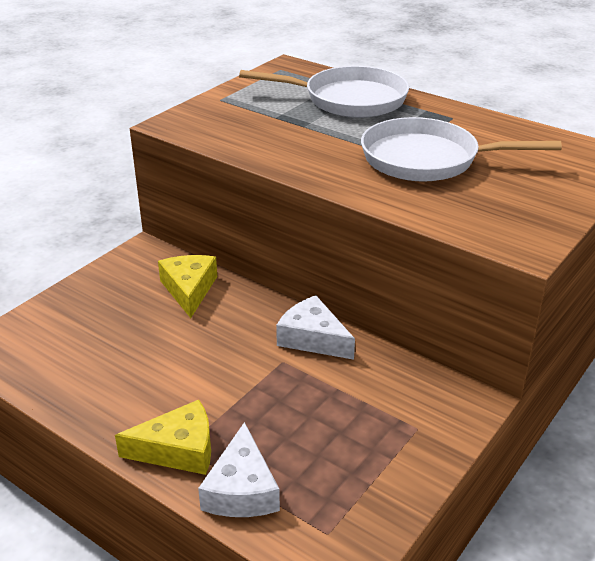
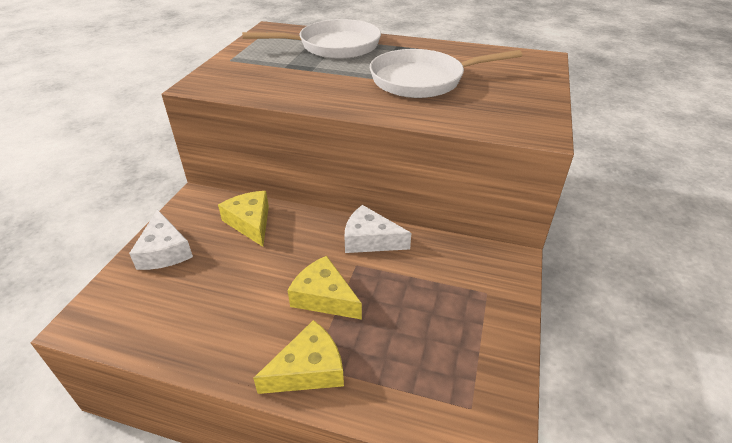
camera: 20 degrees left, 5 degrees up
(230, 385) = (324, 297): none -> yellow cheese
(241, 489) = (381, 390): white cheese -> white cheese (164, 251)

